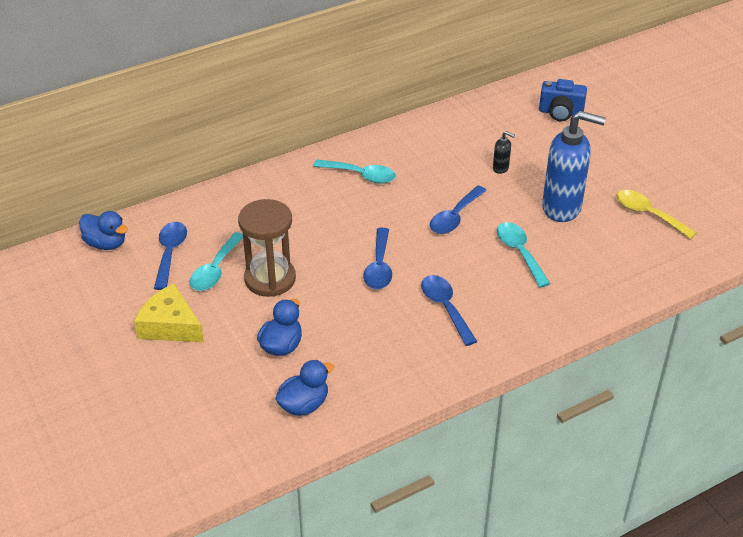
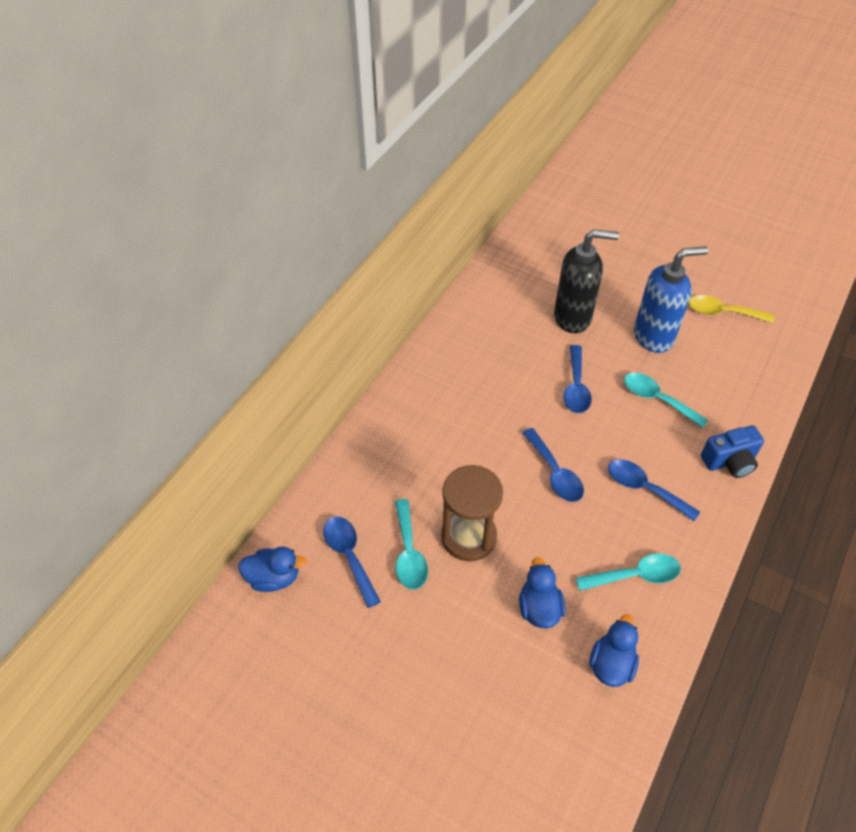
camera: 30 degrees left, 10 degrees up
(170, 326) = (416, 643): yellow cheese -> none
(360, 175) = (459, 379): turquoise spoon -> turquoise spoon (635, 575)
(501, 168) = (573, 317): black soap dispenser -> black soap dispenser, size x2.44
(560, 113) = (575, 239): blue camera -> blue camera (729, 461)

